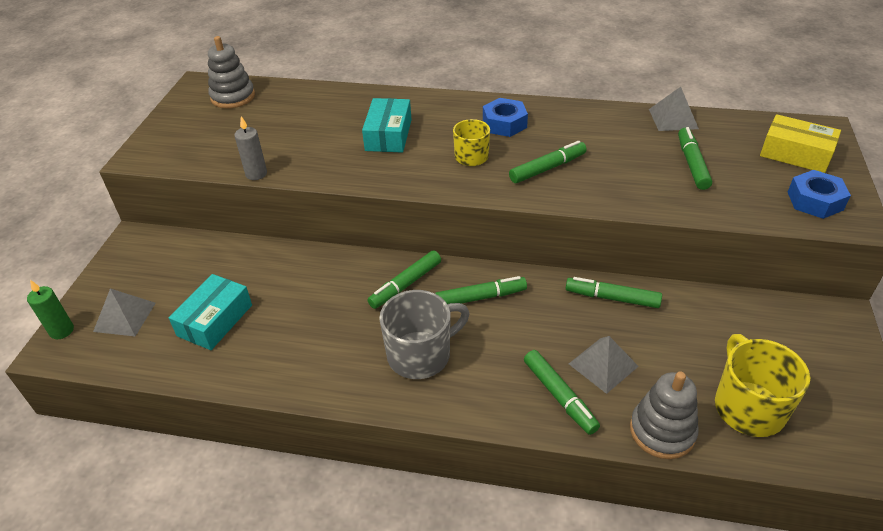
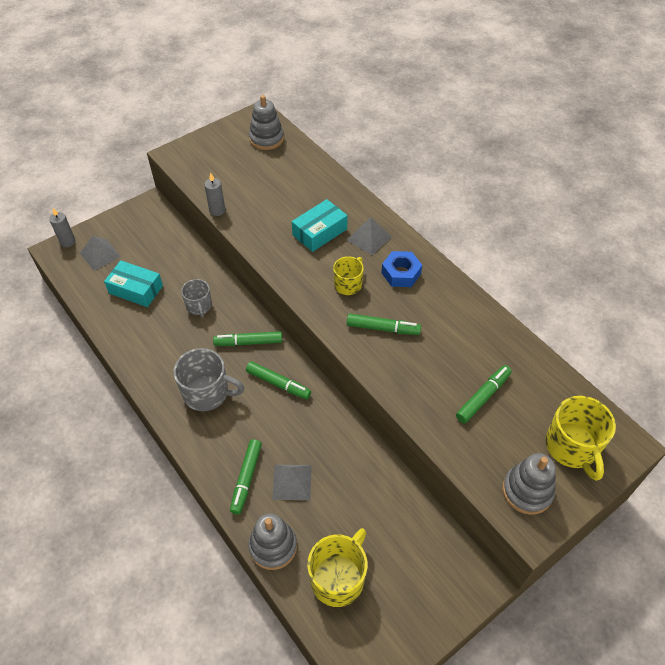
camera: 40 degrees right, 10 degrees up
(62, 331) = (67, 242): green candle -> grey candle
(215, 320) = (136, 289): turquoise box -> turquoise box turned 45 degrees clockwise
(311, 289) = (199, 306): none -> grey mug
(612, 298) = (351, 446): green marker -> none
(673, 119) = (523, 352): grey pyramid -> grey pyramid (369, 238)
(795, 154) = (572, 447): yellow box -> yellow mug
(815, 201) = (527, 491): blue nut -> grey stacking toy

